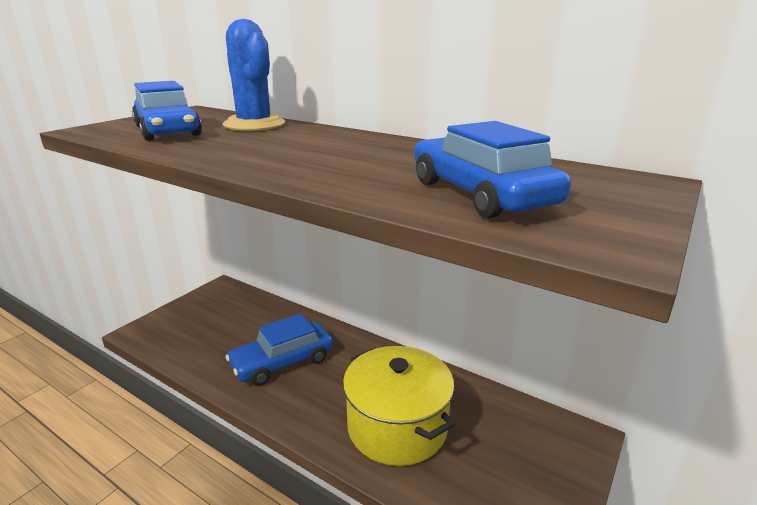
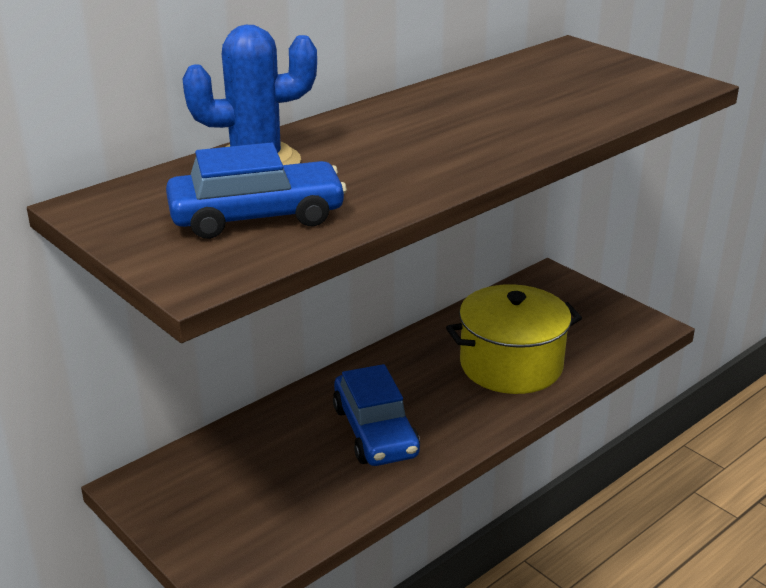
camera: 75 degrees left, 5 degrees up
(481, 194) = (586, 96): blue car -> none

